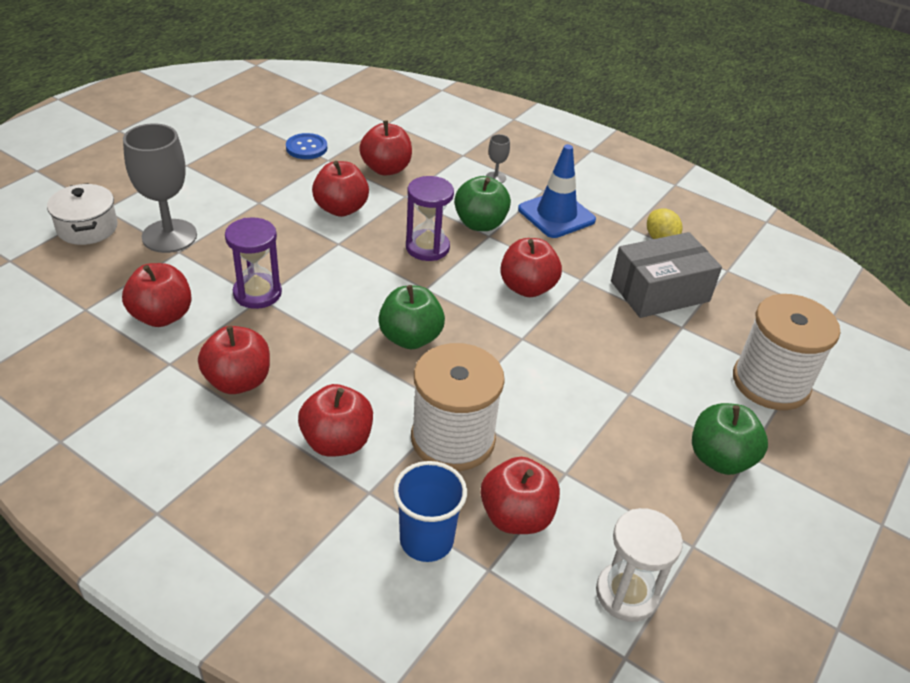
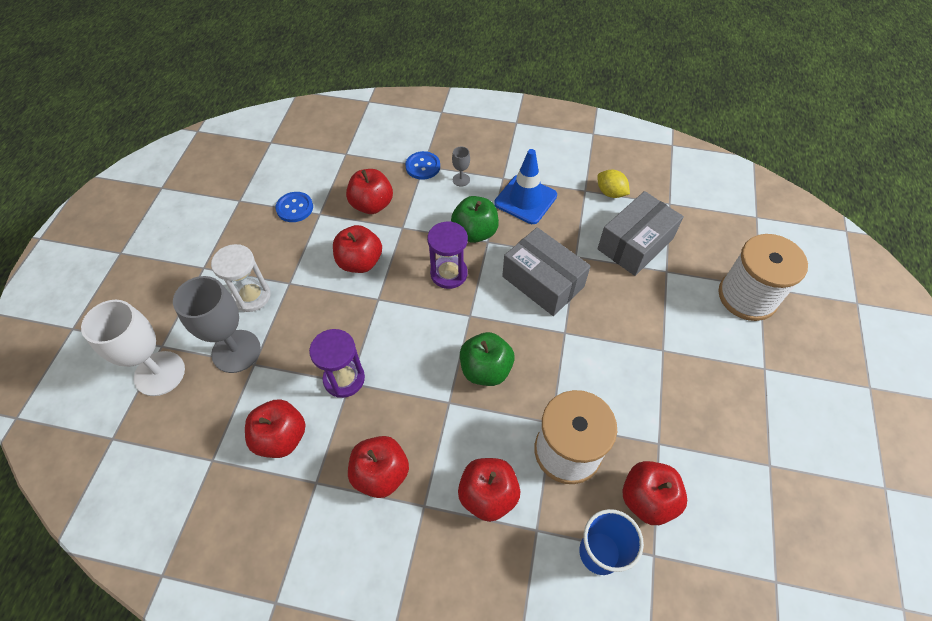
camera: 20 degrees left, 15 degrees up
(87, 228) = (159, 373): white pot -> white goblet
(462, 155) = (423, 166): none -> blue button
(527, 288) = (543, 281): red apple -> grey box
(627, 593) = (750, 528): white hourglass -> white hourglass (251, 296)
(720, 458) = (749, 380): green apple -> none

